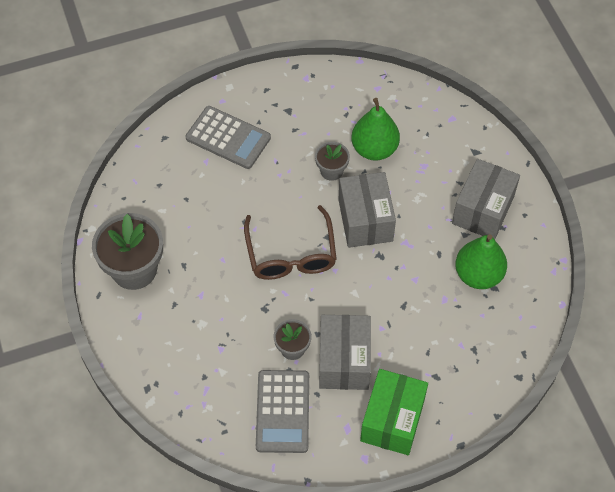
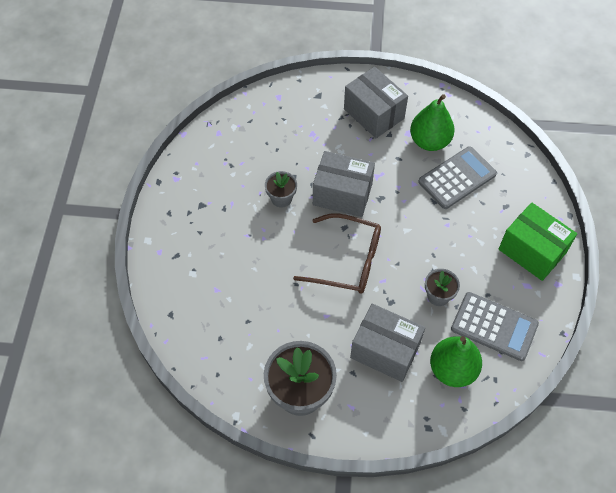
camera: 65 degrees left, 0 degrees up
(228, 138) = (202, 262): grey calculator -> grey calculator (457, 178)
(344, 361) = (466, 263): grey box -> grey box (385, 350)
(374, 149) = (277, 160): green pear -> green pear (452, 369)

